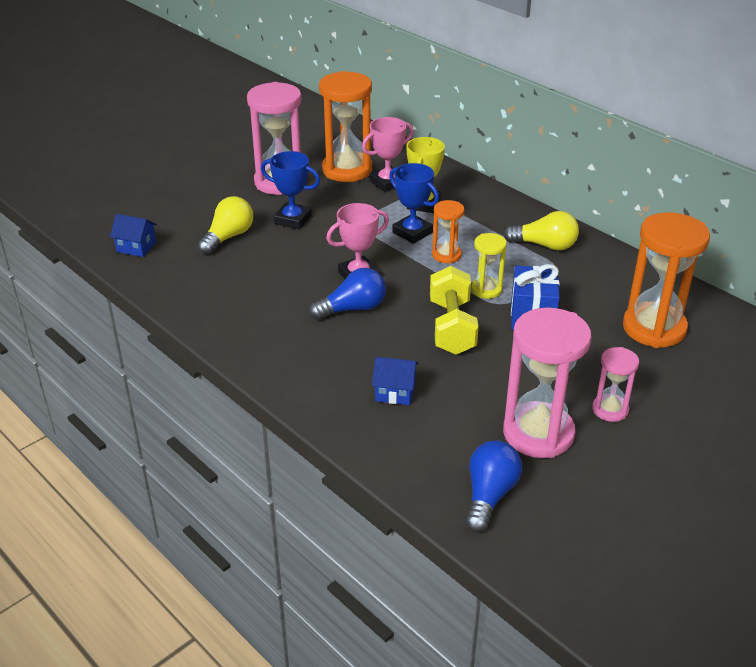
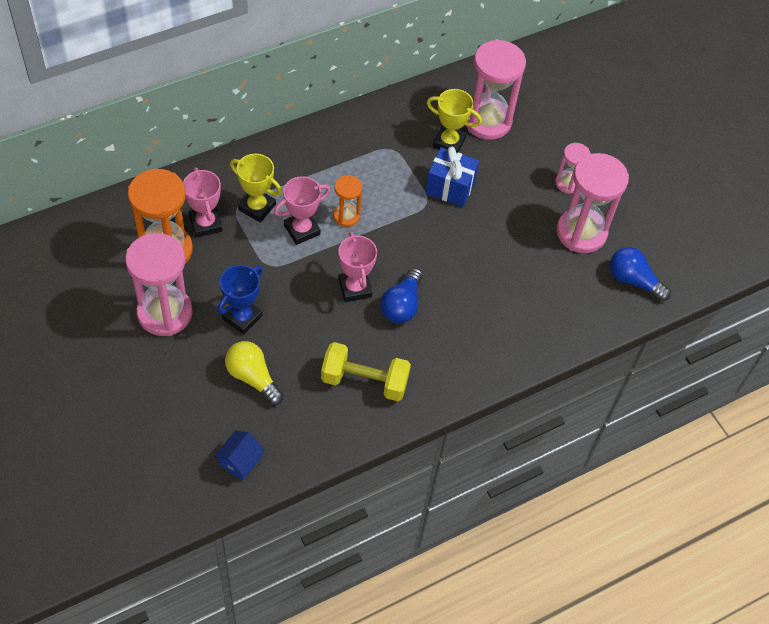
camera: 80 degrees left, 20 degrees up
(352, 309) = (402, 305): blue light bulb -> blue light bulb turned 150 degrees counterclockwise
(395, 392) = (516, 304): blue house -> none
(412, 232) = (302, 230): blue trophy -> pink trophy
(452, 327) = (448, 244): yellow dumbbell -> yellow dumbbell (364, 381)
(486, 290) = (406, 205): yellow hourglass -> none
(544, 245) = (357, 144): yellow light bulb -> none
(597, 305) = (449, 142): none -> yellow trophy
(654, 328) = (487, 121): orange hourglass -> pink hourglass

